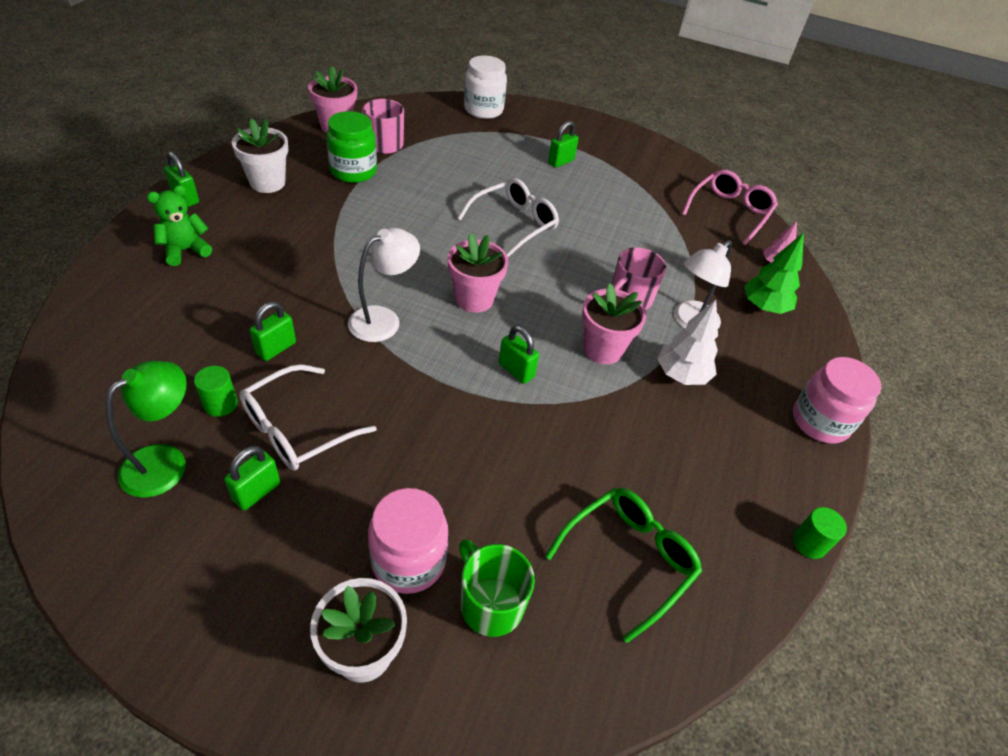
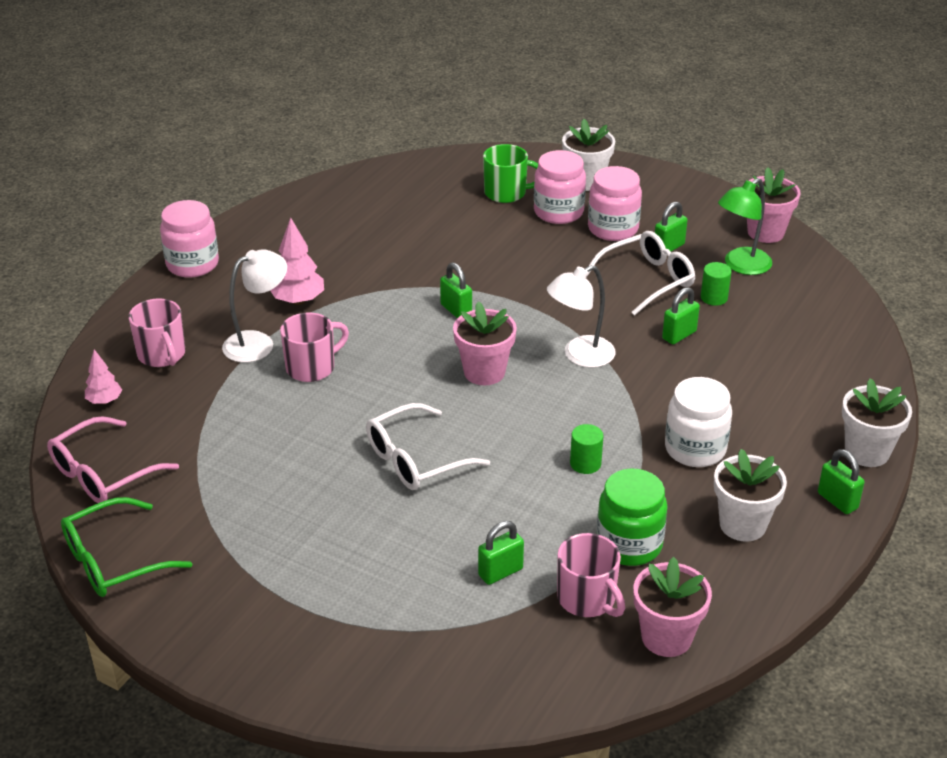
camera: 165 degrees left, 10 degrees down
(138, 234) = (867, 452): none -> white flower pot
(185, 250) = (804, 431): green teddy bear -> none
(330, 527) = (613, 229): none -> pink jar
(483, 110) = (409, 687): white jar -> white jar (695, 449)
(490, 603) = (506, 193): green mug -> green mug turned 60 degrees counterclockwise
(561, 162) = (312, 564): green padlock -> green padlock (500, 572)
(602, 349) = (365, 323): pink flower pot -> pink flower pot (765, 232)
(628, 559) = (406, 204): green glasses -> green glasses (114, 560)
(681, 375) = (298, 301): white tree -> pink tree
(764, 307) = (162, 355): green tree -> pink mug
(809, 543) = (268, 203): green cylinder -> green cylinder (585, 463)

